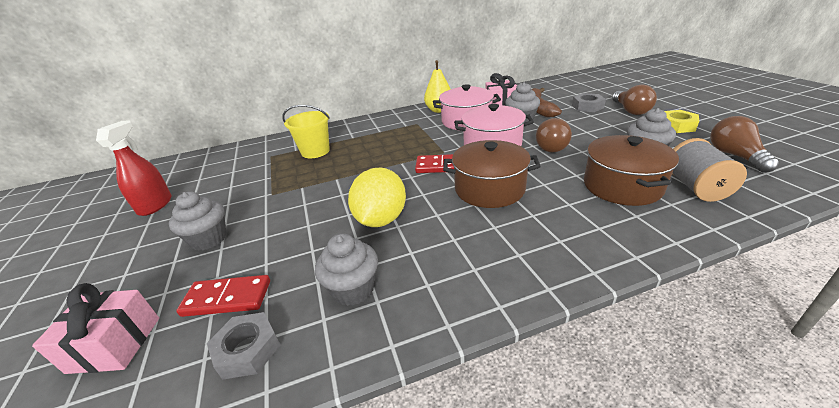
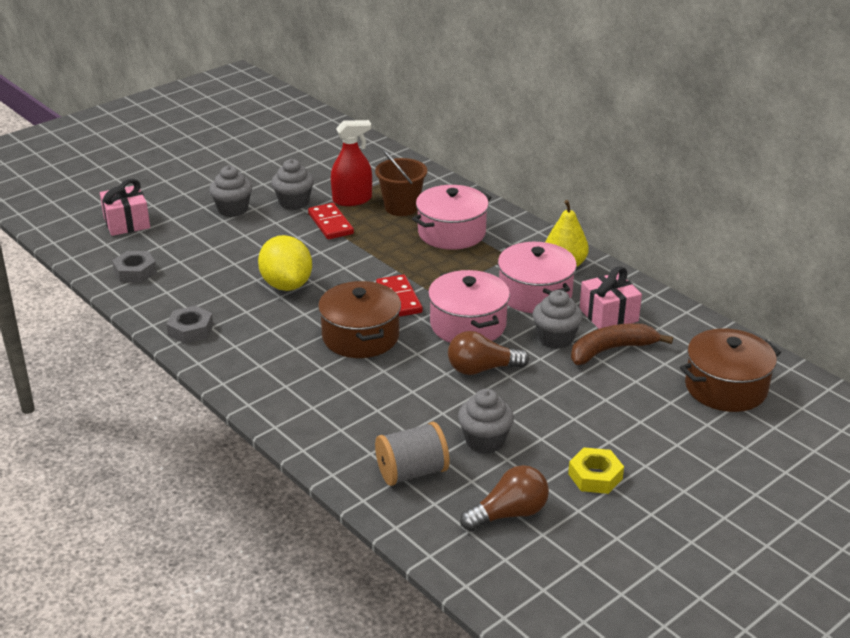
camera: 65 degrees right, 0 degrees up
(155, 205) = (269, 161): red spray bottle -> red spray bottle (352, 200)
(227, 298) = (173, 246): red domino -> red domino (330, 224)
(315, 151) = (401, 207): yellow bucket -> brown bucket
(353, 289) = (197, 295): grey cupcake -> grey cupcake (294, 203)
(370, 138) = (451, 233): none -> pink pot
(381, 219) = (286, 285): yellow lemon -> yellow lemon turned 75 degrees clockwise
(587, 106) = (640, 395): grey nut -> grey nut (190, 330)
(622, 186) = (397, 422): brown pot -> brown pot (726, 387)
(630, 110) = (641, 436): brown light bulb -> none

